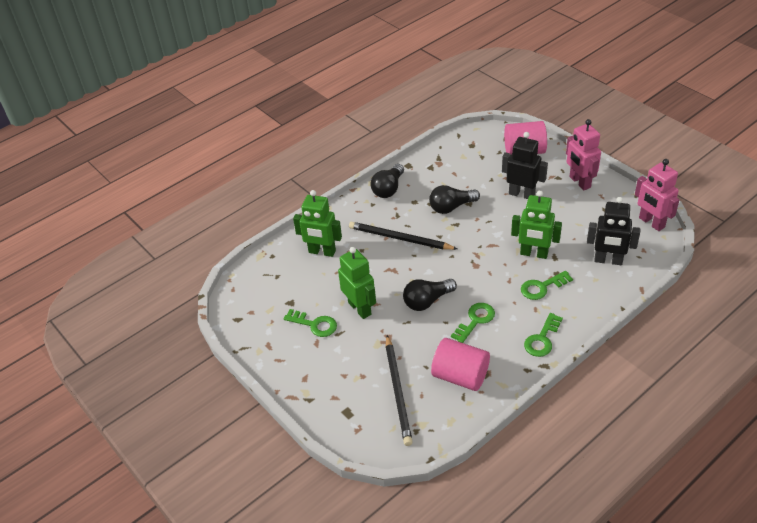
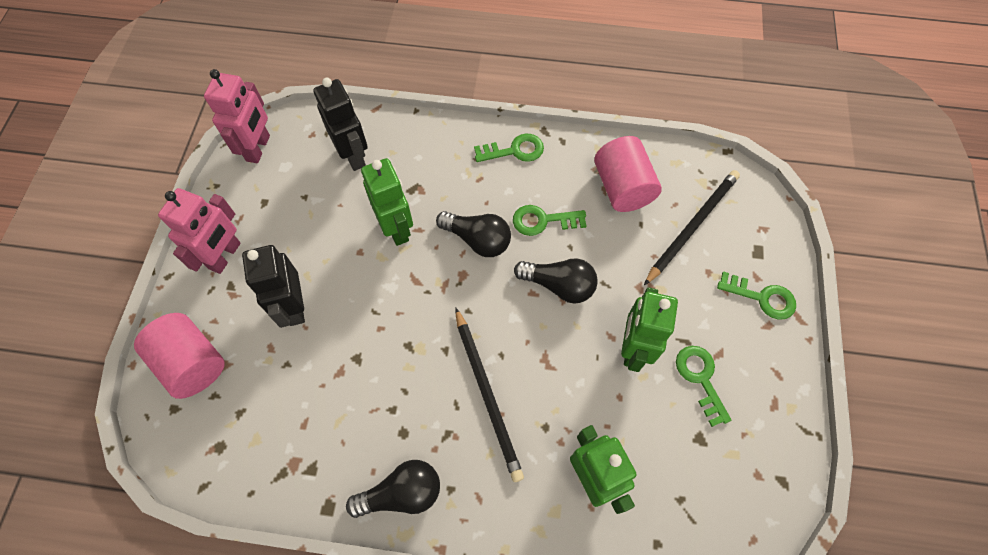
camera: 135 degrees left, 20 degrees up
(451, 207) = (380, 375): black light bulb -> black light bulb (477, 240)
(542, 287) = (443, 190): green key -> green key (762, 297)

